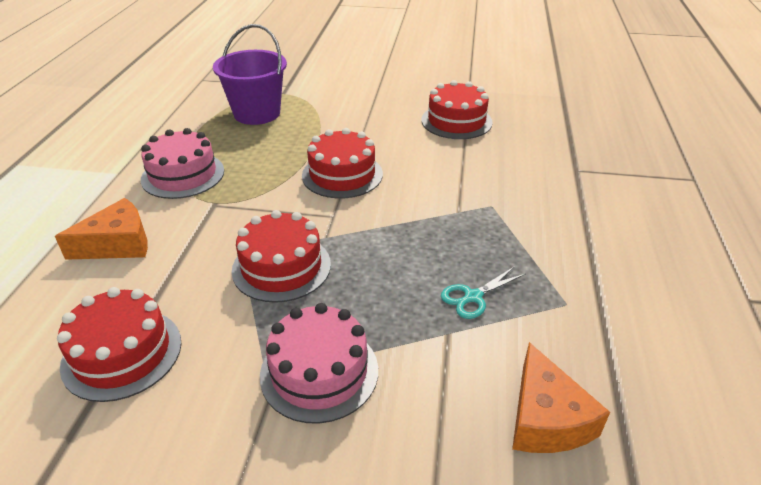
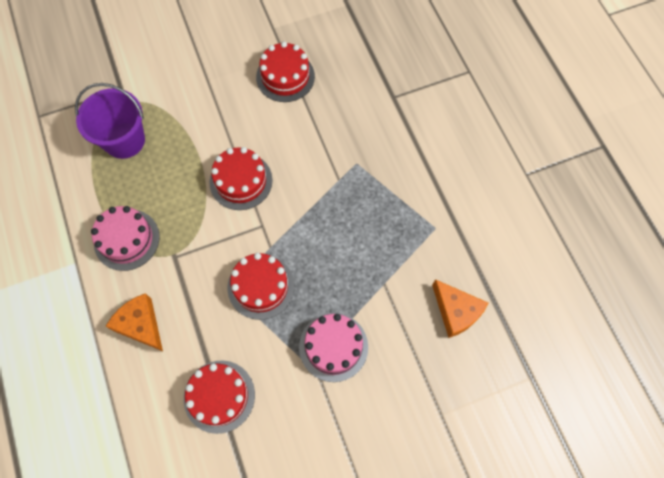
camera: 30 degrees left, 30 degrees up
(118, 244) = (141, 325): orange cheese -> orange cheese turned 75 degrees counterclockwise
(472, 297) = (384, 250): turquoise scissors -> none

